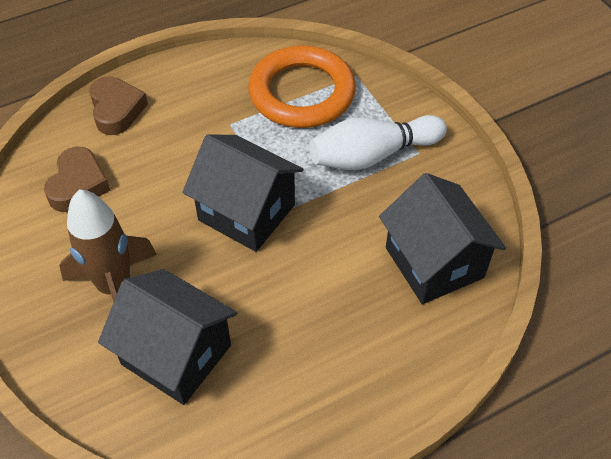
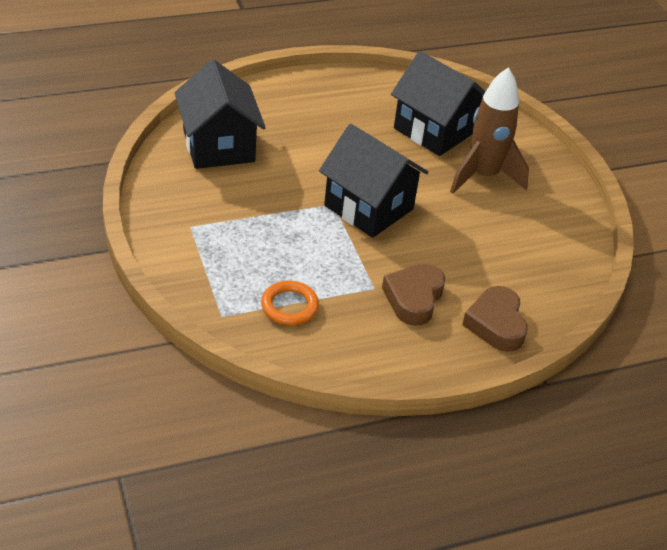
camera: 175 degrees left, 10 degrees down
(78, 185) = (526, 257): brown heart -> brown heart (414, 298)
(302, 93) = (289, 306): orange ring -> orange ring, size x0.48
(372, 155) = (237, 232): white bowling pin -> none

